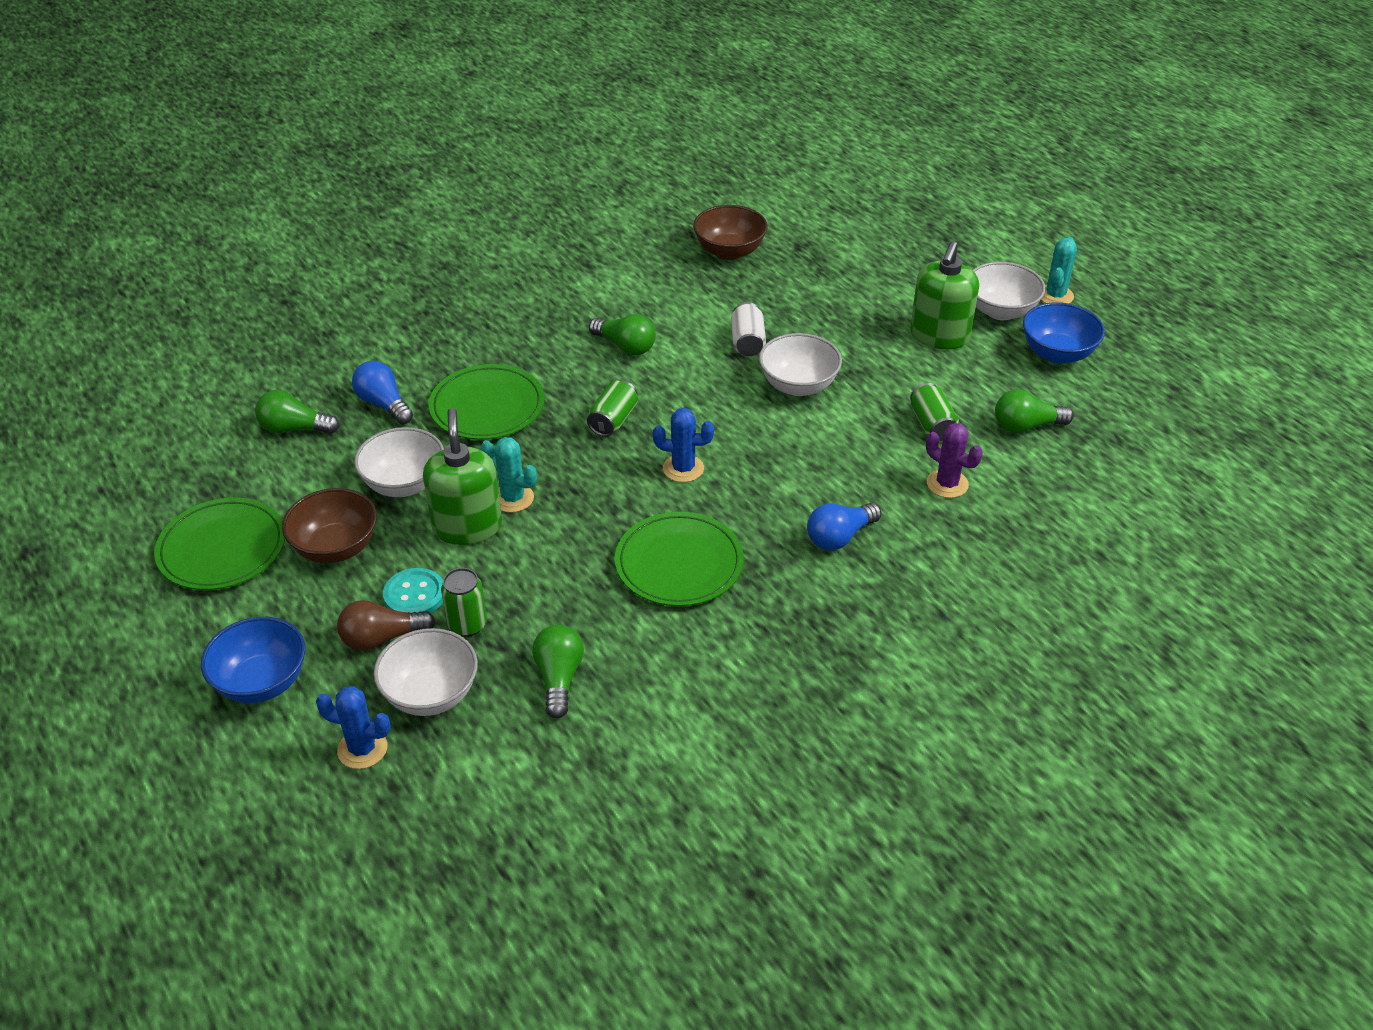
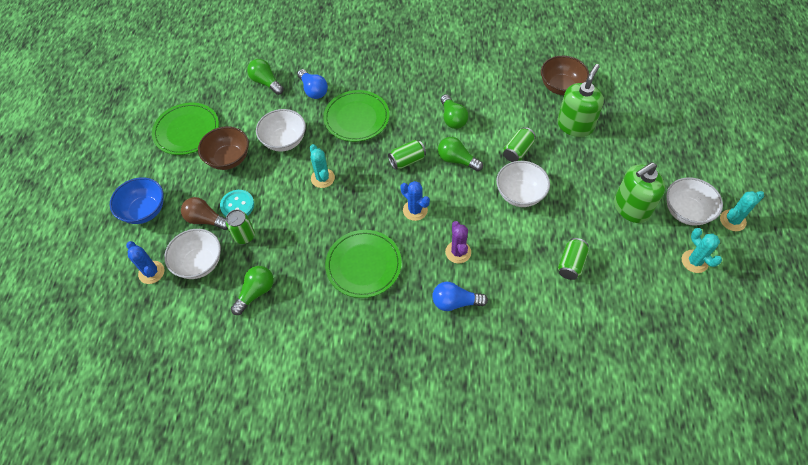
camera: 40 degrees right, 15 degrees up
(384, 404) = (313, 90): blue light bulb -> blue light bulb turned 150 degrees clockwise
(467, 526) = (290, 182): green soap dispenser -> green soap dispenser (575, 125)
(747, 342) = (518, 151): white can -> green can
(947, 484) = (544, 307): purple cactus -> purple cactus (458, 252)
(1026, 426) = (626, 299): green light bulb -> green light bulb (457, 160)
(1057, 353) = (694, 261): blue bowl -> turquoise cactus

